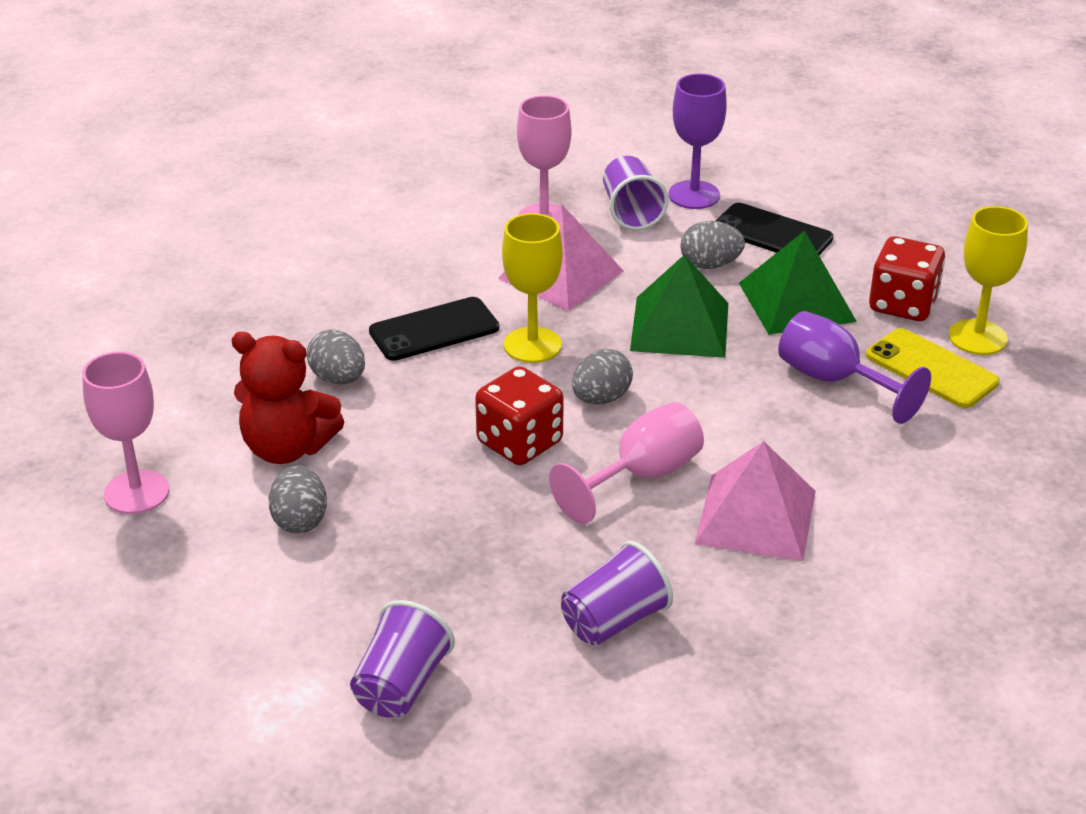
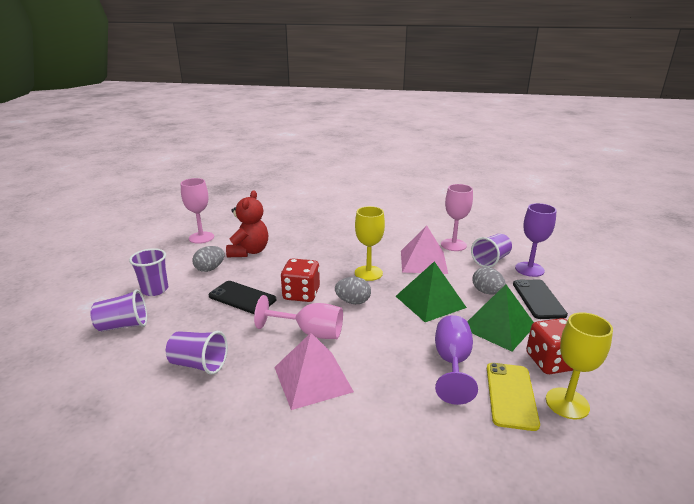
camera: 55 degrees right, 10 degrees down
(287, 448) = (249, 251): red teddy bear -> red teddy bear turned 150 degrees counterclockwise
(304, 615) = (155, 290): none -> purple cup
(338, 379) = (299, 245): grey egg -> none
(434, 330) = (350, 251): black phone -> black phone (242, 298)

